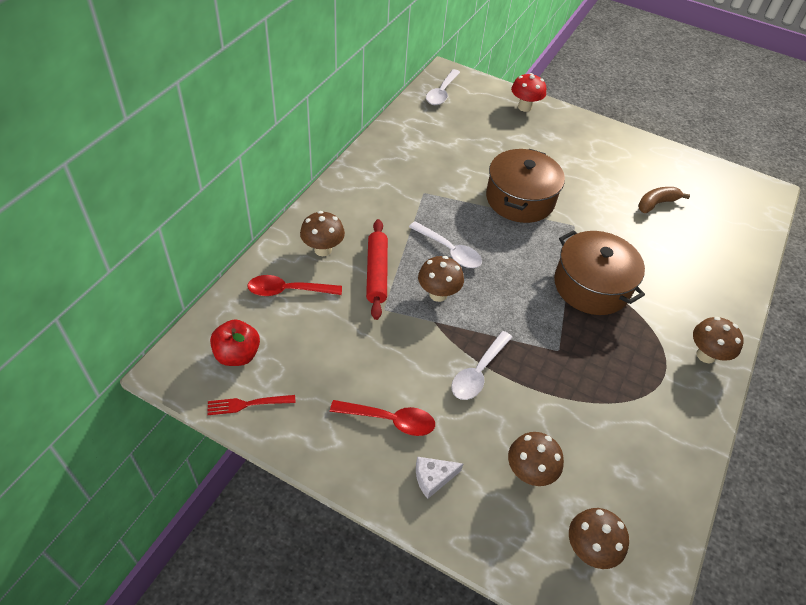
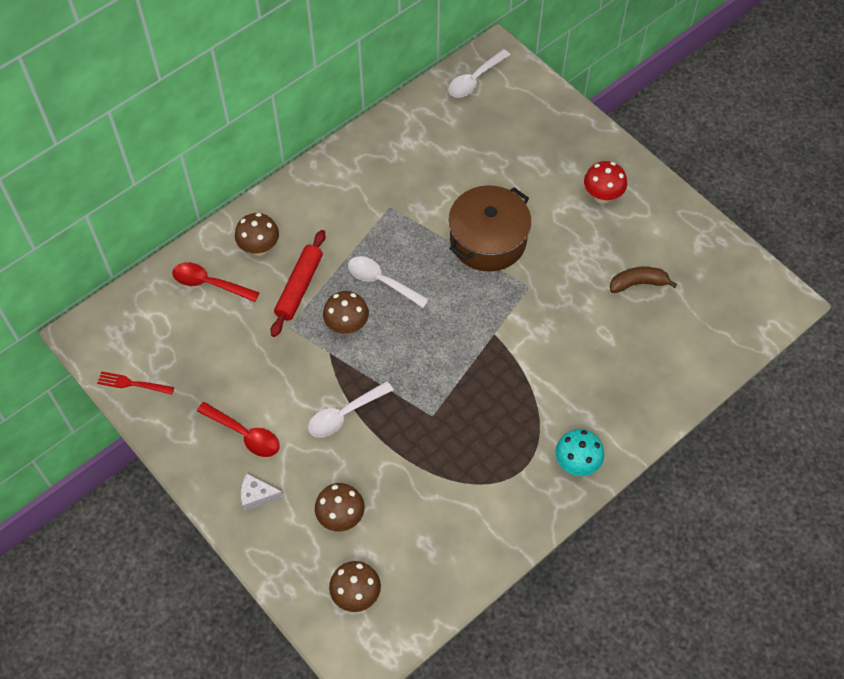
camera: 25 degrees right, 10 degrees up
(237, 355) = (141, 335): red apple -> none
(449, 251) = (382, 281): white spoon -> white spoon turned 150 degrees clockwise
(524, 107) = (561, 120): red mushroom -> red mushroom (602, 196)
(591, 286) = (505, 359): brown pot -> none
(706, 355) = (576, 463): brown mushroom -> turquoise mushroom

